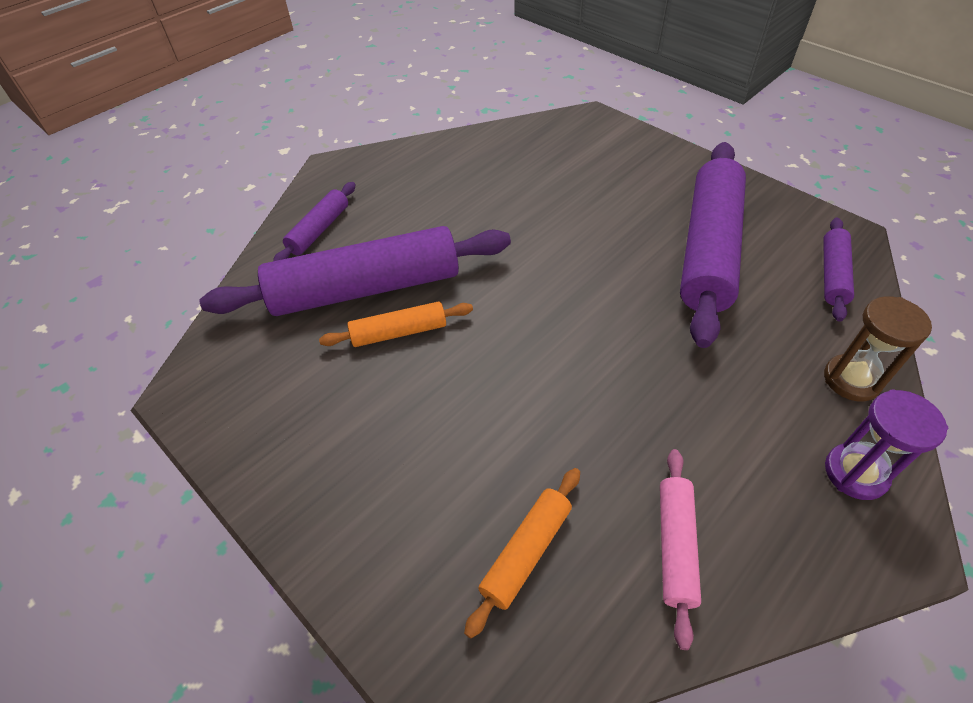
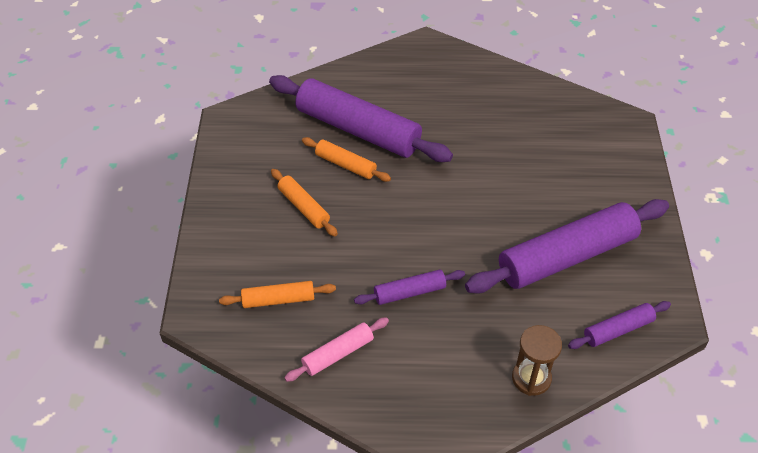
camera: 45 degrees right, 0 degrees up
(319, 230) = (374, 78): purple rolling pin -> purple rolling pin (409, 292)
(411, 415) = (304, 207): none -> orange rolling pin
(855, 473) = (461, 408): purple hourglass -> none

